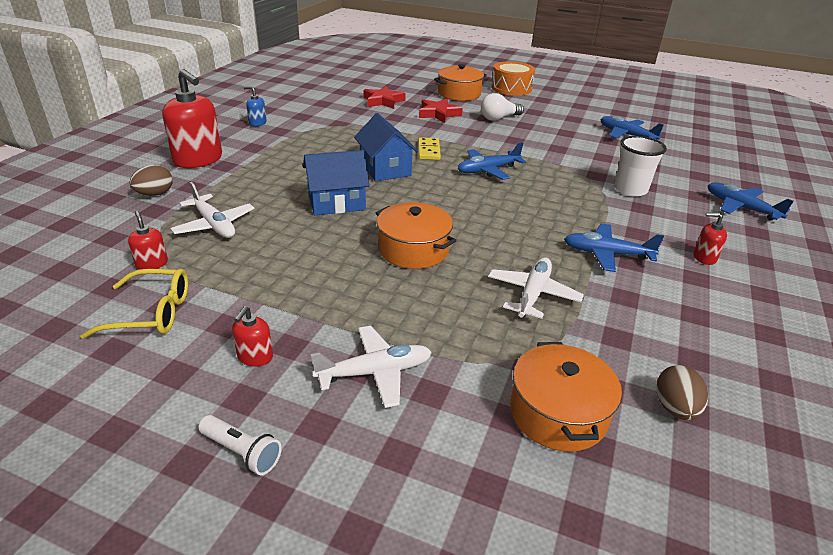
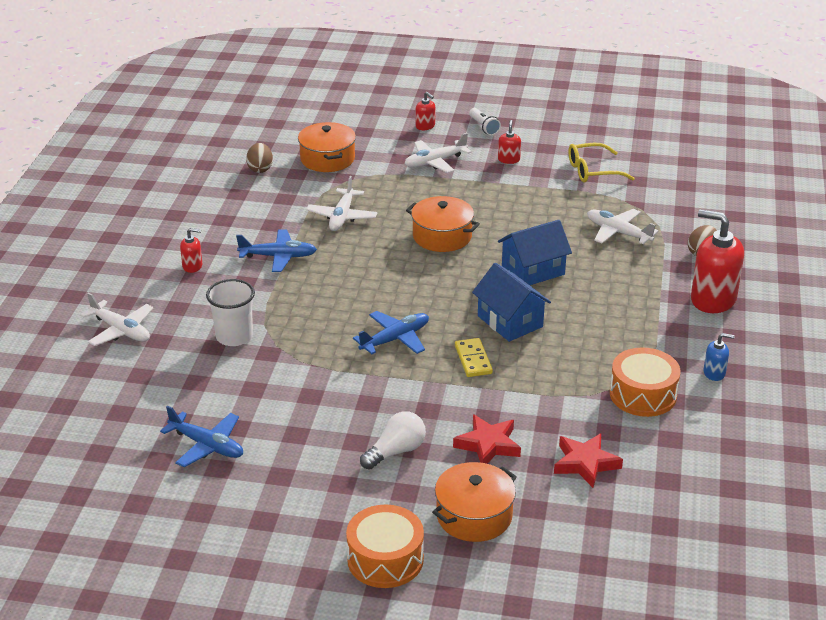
camera: 170 degrees right, 0 degrees up
(152, 264) = (629, 198): red soap dispenser -> red soap dispenser (425, 126)
(242, 452) = (484, 127): white flashlight -> white flashlight turned 135 degrees counterclockwise
(319, 120) = (643, 394): none -> orange drum
(740, 207) = (121, 330): blue plane -> white plane

